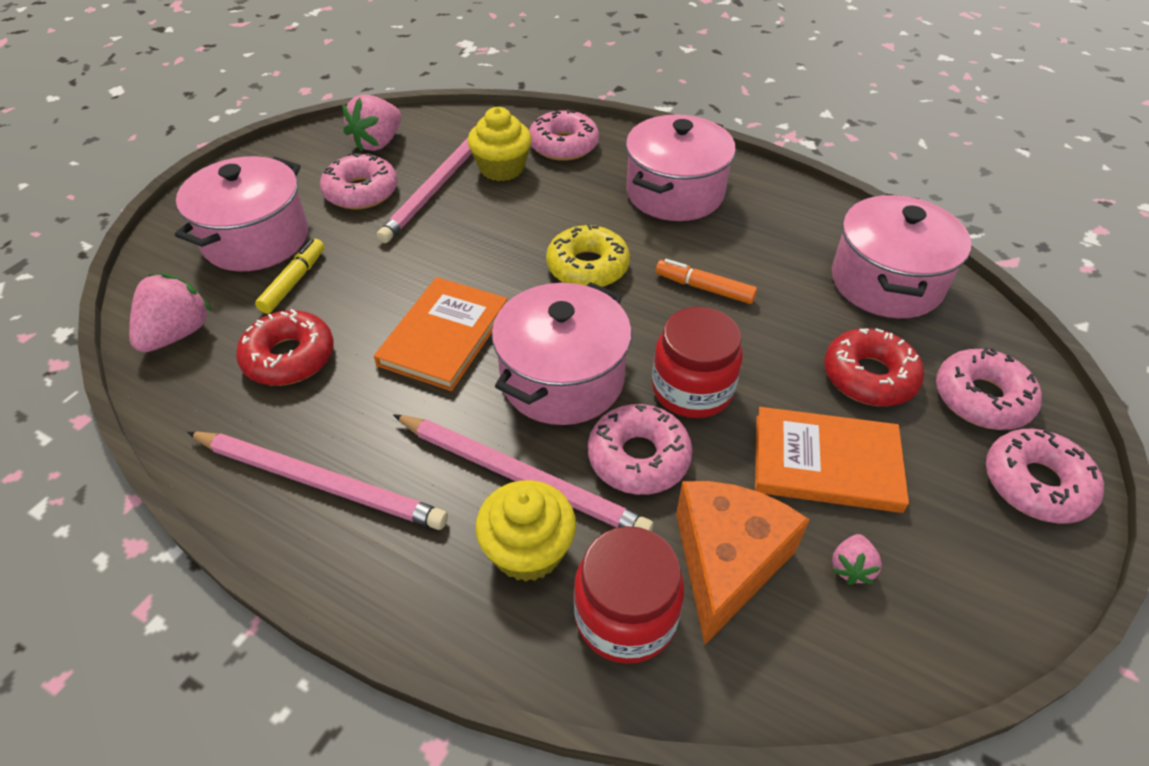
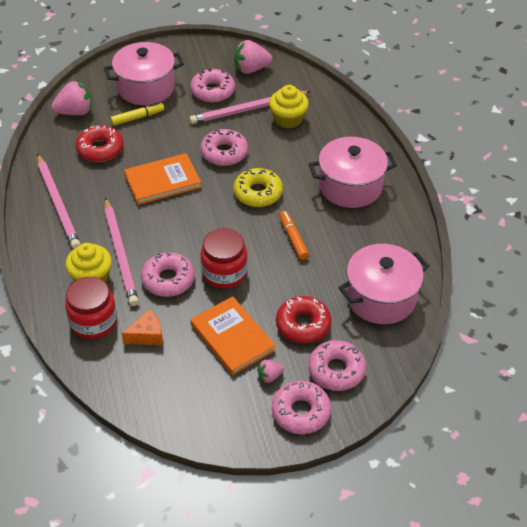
camera: 45 degrees right, 0 degrees up
(562, 379) = (182, 231): pink pot -> none
(563, 145) = (334, 125): pink donut -> pink donut (224, 153)
(726, 563) = (147, 335): orange cheese -> orange cheese, size x0.56
(851, 567) = (185, 373): pink strawberry -> pink strawberry (269, 376)

